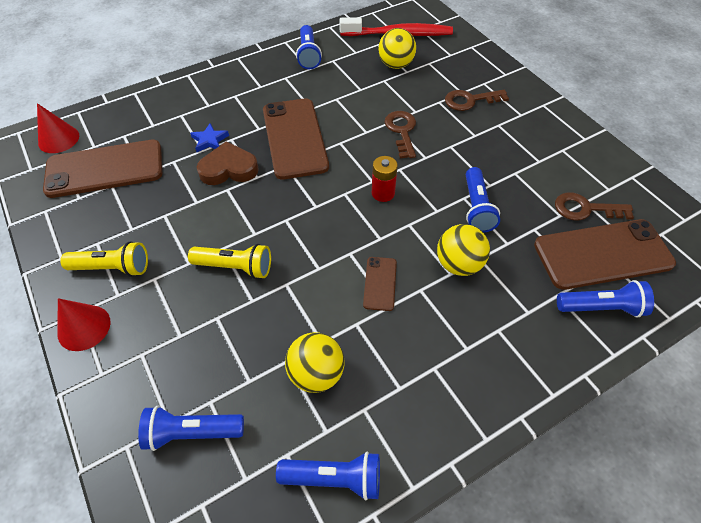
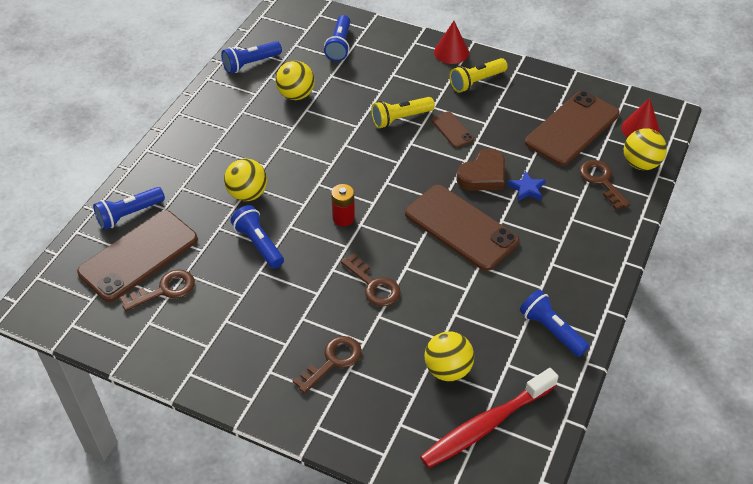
camera: 145 degrees right, 5 degrees down
(103, 115) = (640, 164): none -> yellow ball
(149, 118) = (601, 181): none -> brown key
(192, 432) = (339, 46): blue flashlight -> blue flashlight turned 135 degrees clockwise
(380, 283) = (295, 156): brown phone -> brown phone (452, 130)

